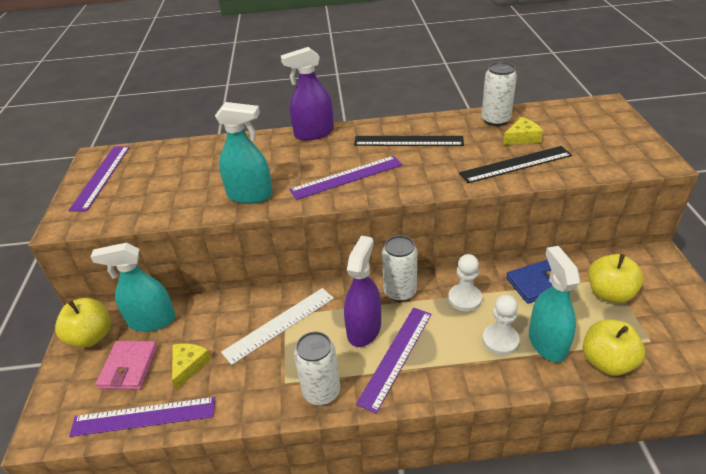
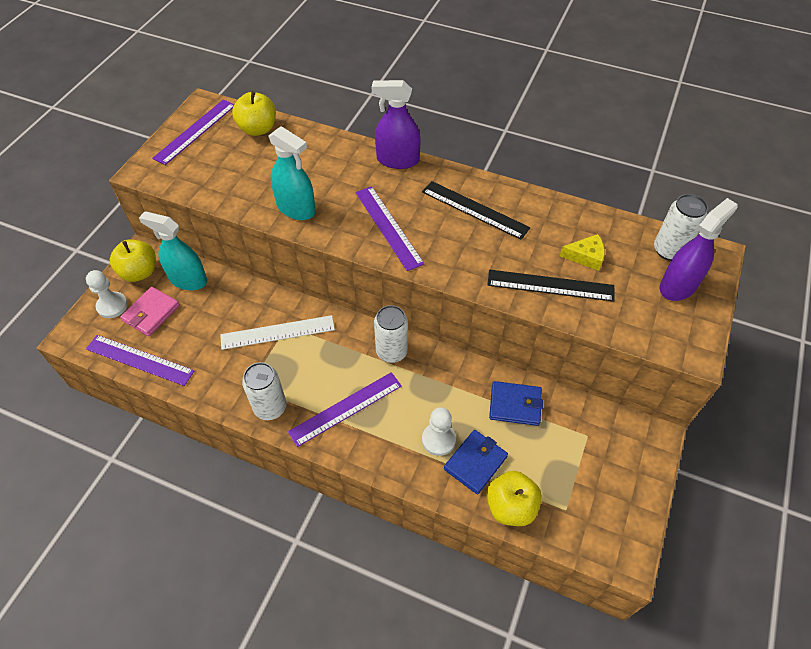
camera: 25 degrees right, 15 degrees up
(189, 366) = (191, 334): yellow cheese -> none
(347, 177) = (388, 227): purple ruler -> purple ruler turned 60 degrees clockwise
(364, 329) = (338, 371): purple spray bottle -> purple spray bottle (678, 286)
(464, 299) = (440, 386): white pawn -> white pawn (112, 306)
(495, 120) = (579, 222): white can -> white can (669, 250)
(547, 343) = (475, 463): turquoise spray bottle -> blue wallet
(609, 293) = (571, 448): yellow apple -> yellow apple (258, 129)

